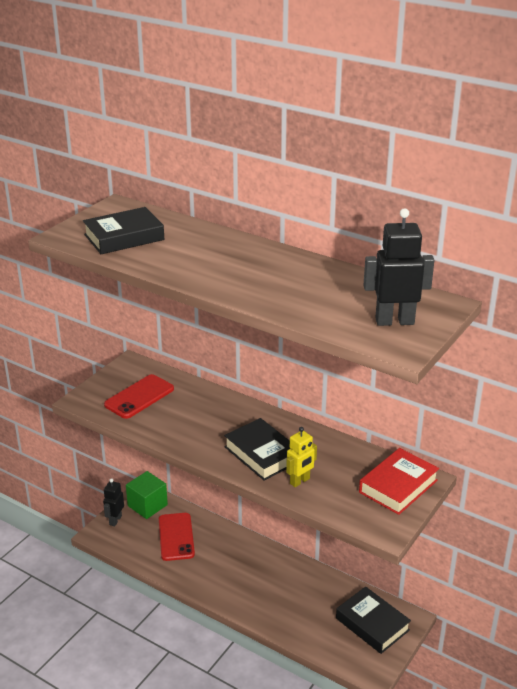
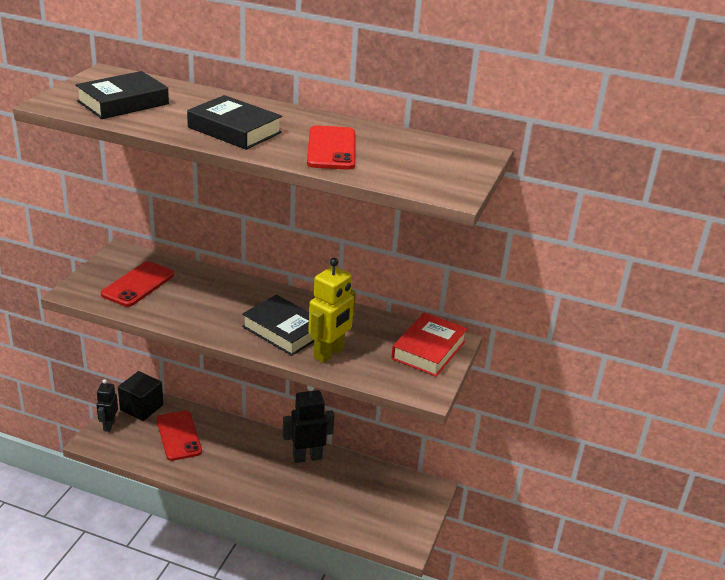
camera: 15 degrees left, 0 degrees up
(147, 505) = (141, 407): green cube -> black cube
(300, 293) = (331, 148): none -> red phone
(300, 481) = (329, 353): yellow robot -> yellow robot, size x1.56
(372, 624) = (397, 499): black book -> black book (234, 130)
(394, 321) = (435, 169): black robot -> black robot (307, 457)

